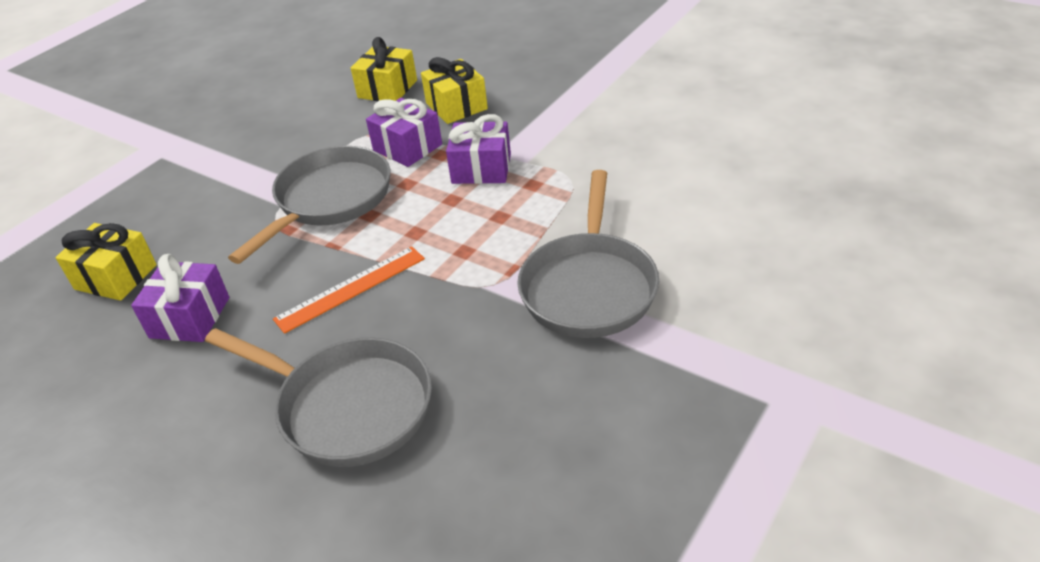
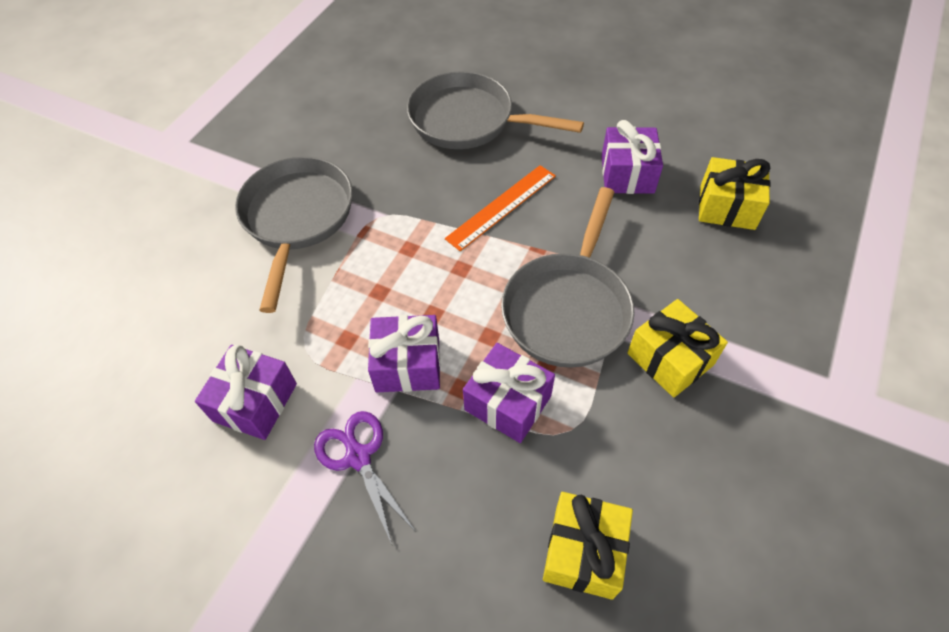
camera: 170 degrees right, 15 degrees up
(456, 106) = (462, 501): yellow gift -> yellow gift (670, 359)
(526, 124) = (358, 457): none -> purple scissors
(609, 150) = (255, 402): none -> purple gift

